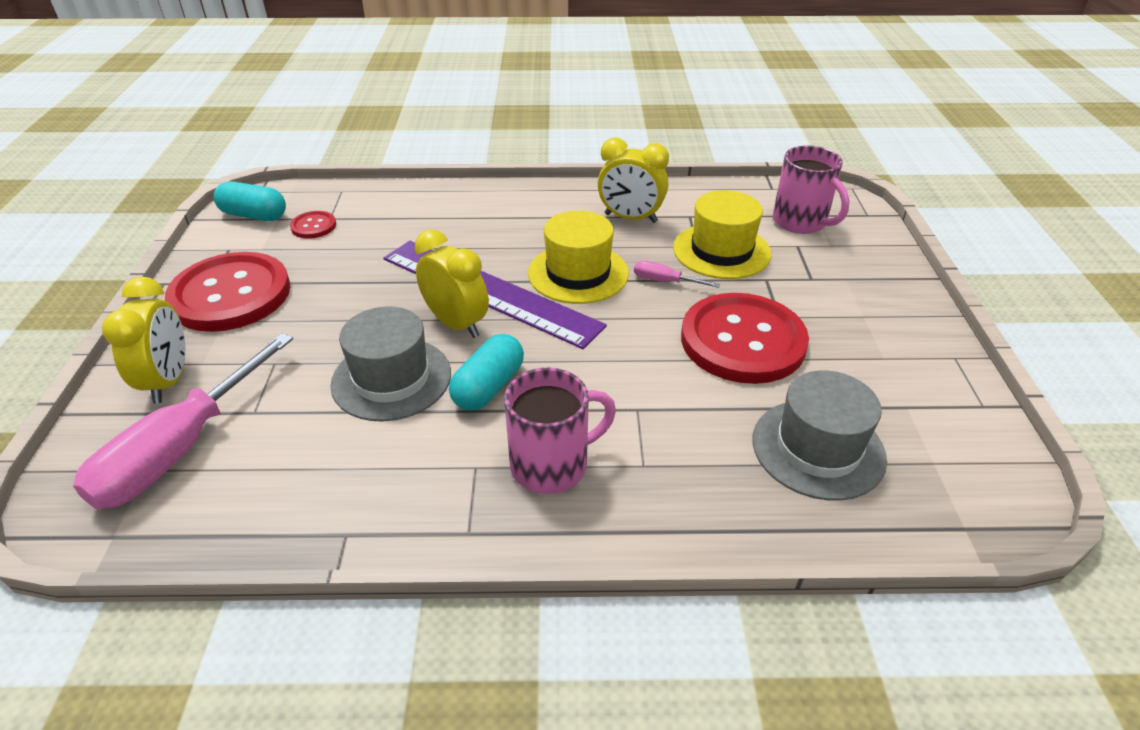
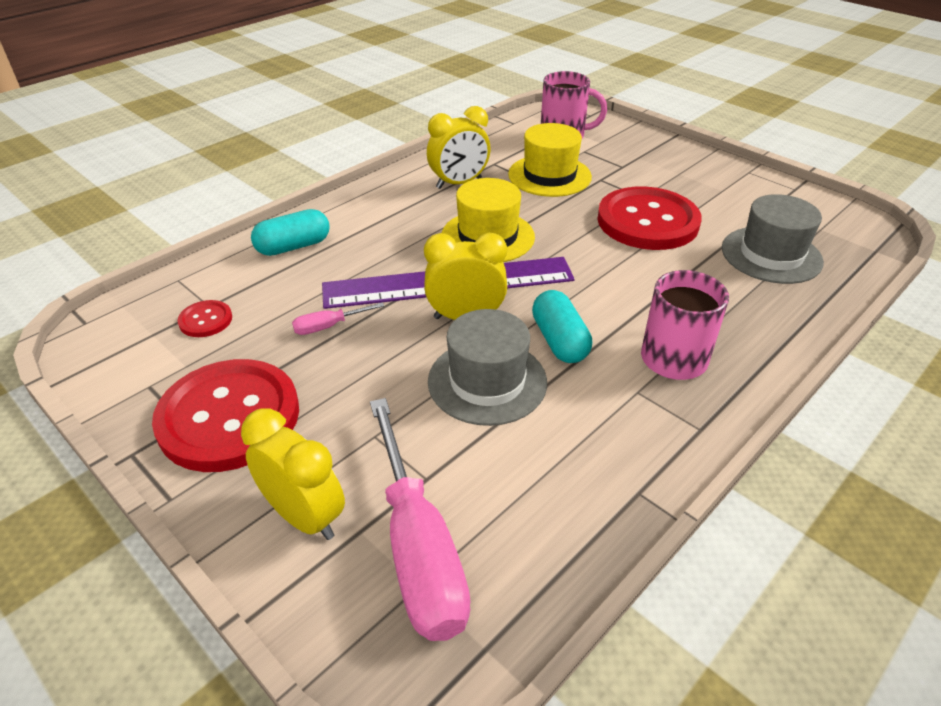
camera: 45 degrees left, 0 degrees up
(254, 215) = (120, 345): turquoise capsule -> turquoise capsule (293, 246)
(665, 281) = (549, 212): pink screwdriver -> pink screwdriver (329, 326)

